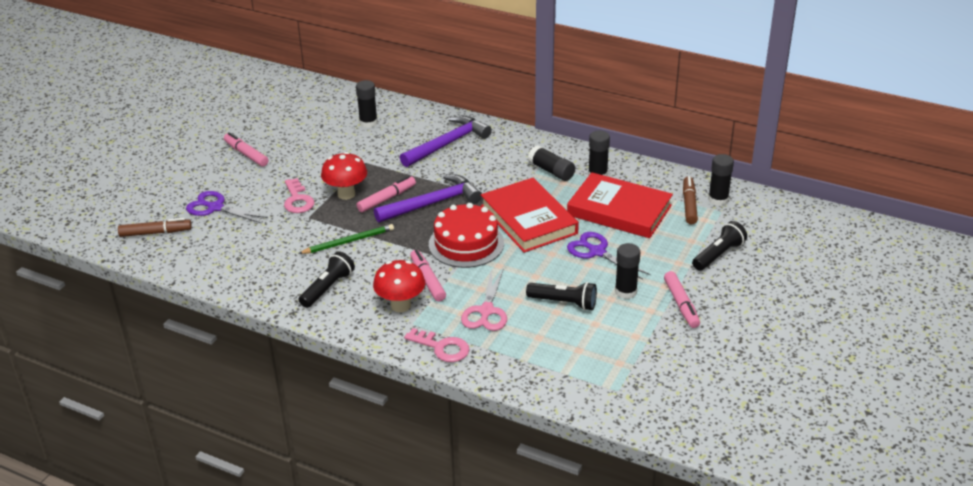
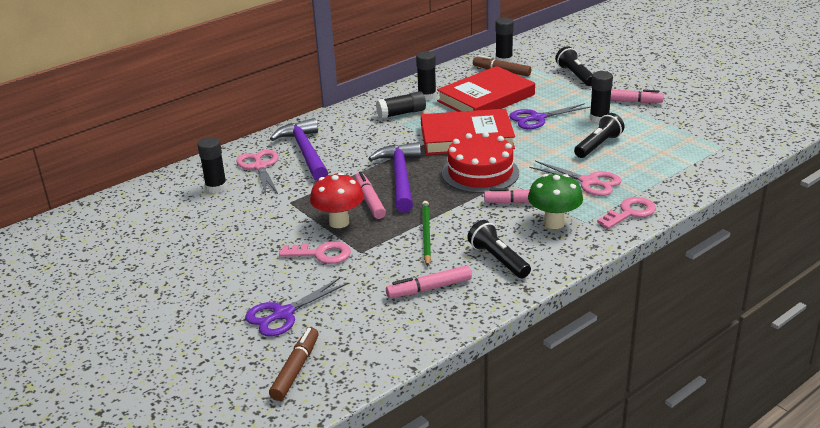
camera: 65 degrees left, 5 degrees down
(246, 154) = (190, 276): pink marker -> pink marker (429, 288)
(401, 305) = (554, 223): red mushroom -> green mushroom
(411, 131) = (260, 166): none -> pink scissors

